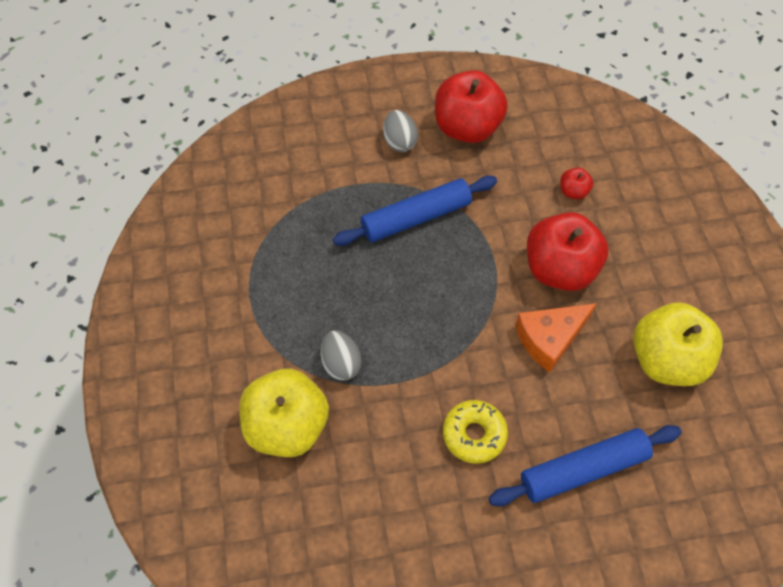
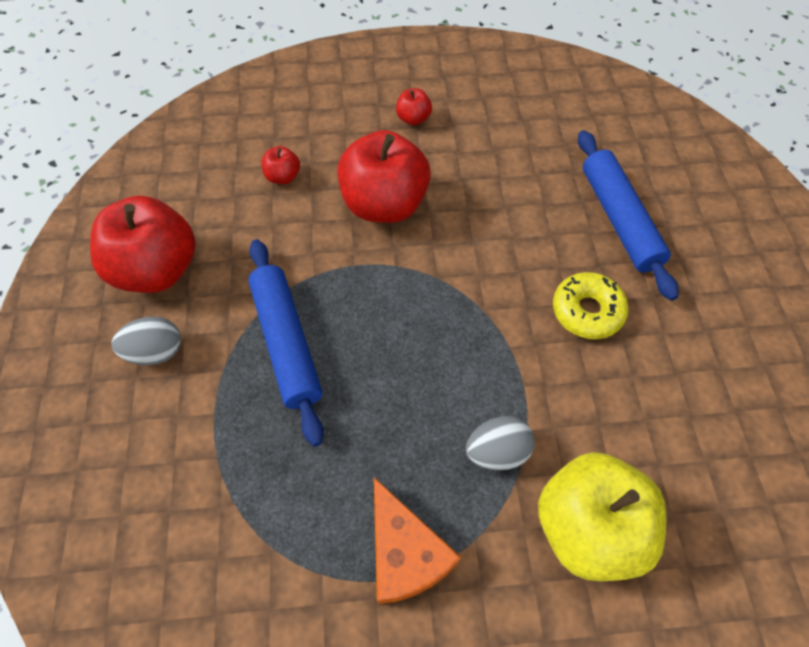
camera: 85 degrees left, 0 degrees up
(549, 338) = (470, 226): orange cheese -> orange cheese (405, 553)
(666, 360) = (499, 136): yellow apple -> none
(669, 284) = (413, 118): none -> red apple

